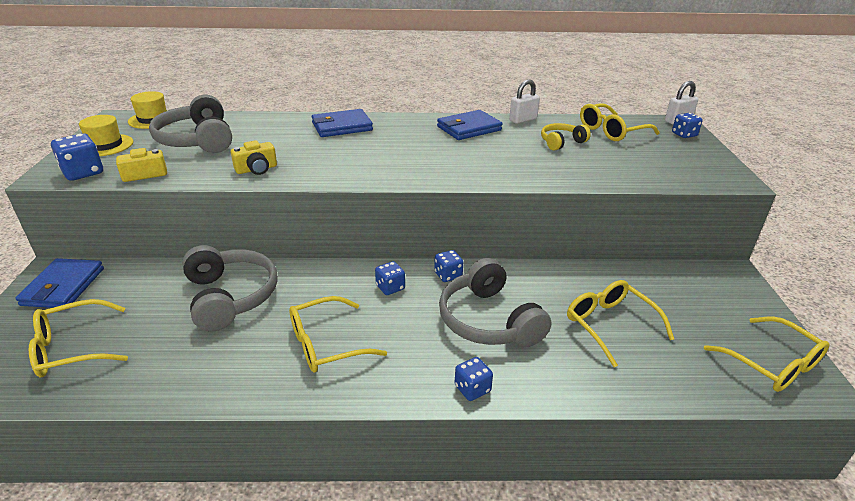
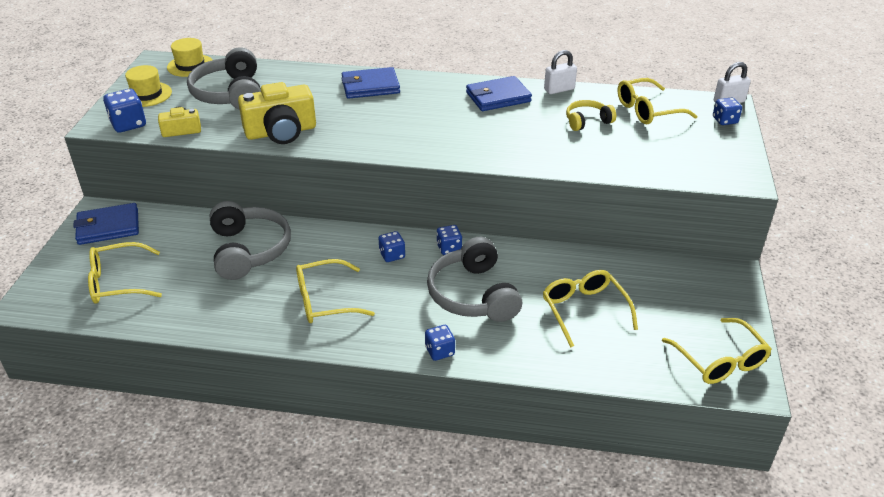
camera: 10 degrees right, 5 degrees up
(63, 286) = (108, 227): blue wallet -> blue wallet turned 60 degrees clockwise
(256, 169) = (281, 132): yellow camera -> yellow camera, size x1.85

